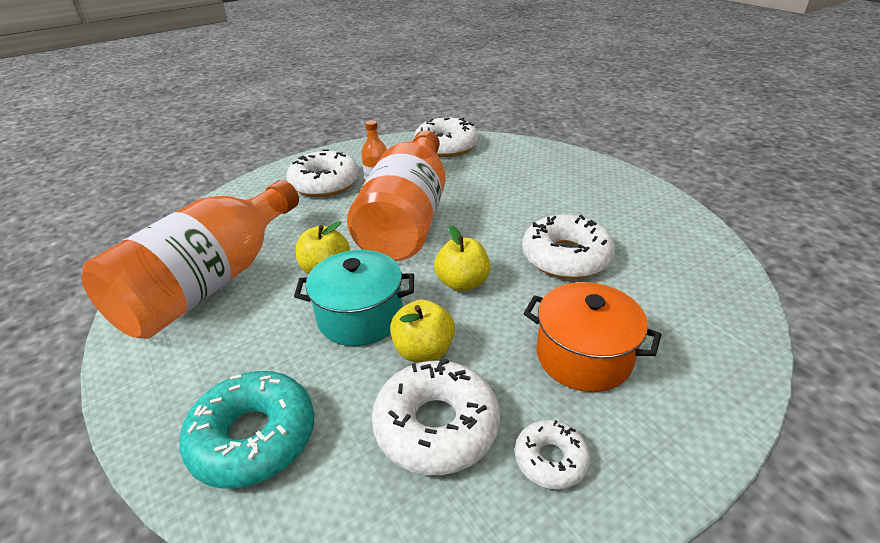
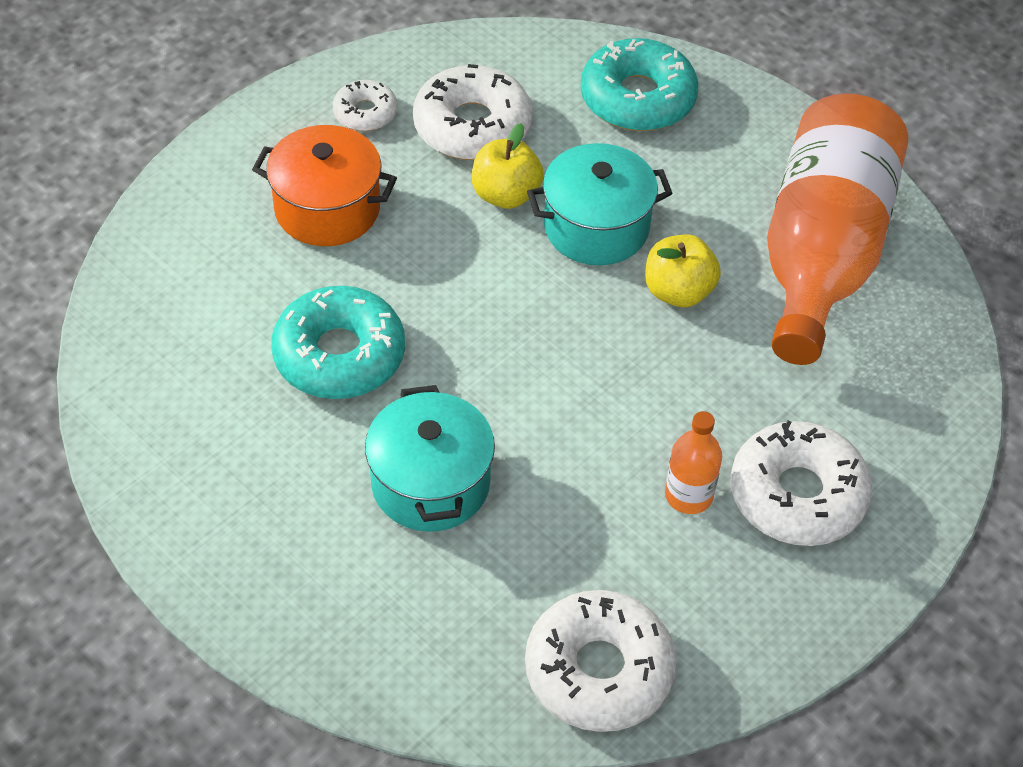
camera: 165 degrees right, 15 degrees up
(408, 218) = (601, 412): orange bottle -> none
(462, 283) = (481, 291): yellow apple -> none
(511, 200) = (430, 483): none -> turquoise pot
(566, 257) = (339, 355): white donut -> turquoise donut

